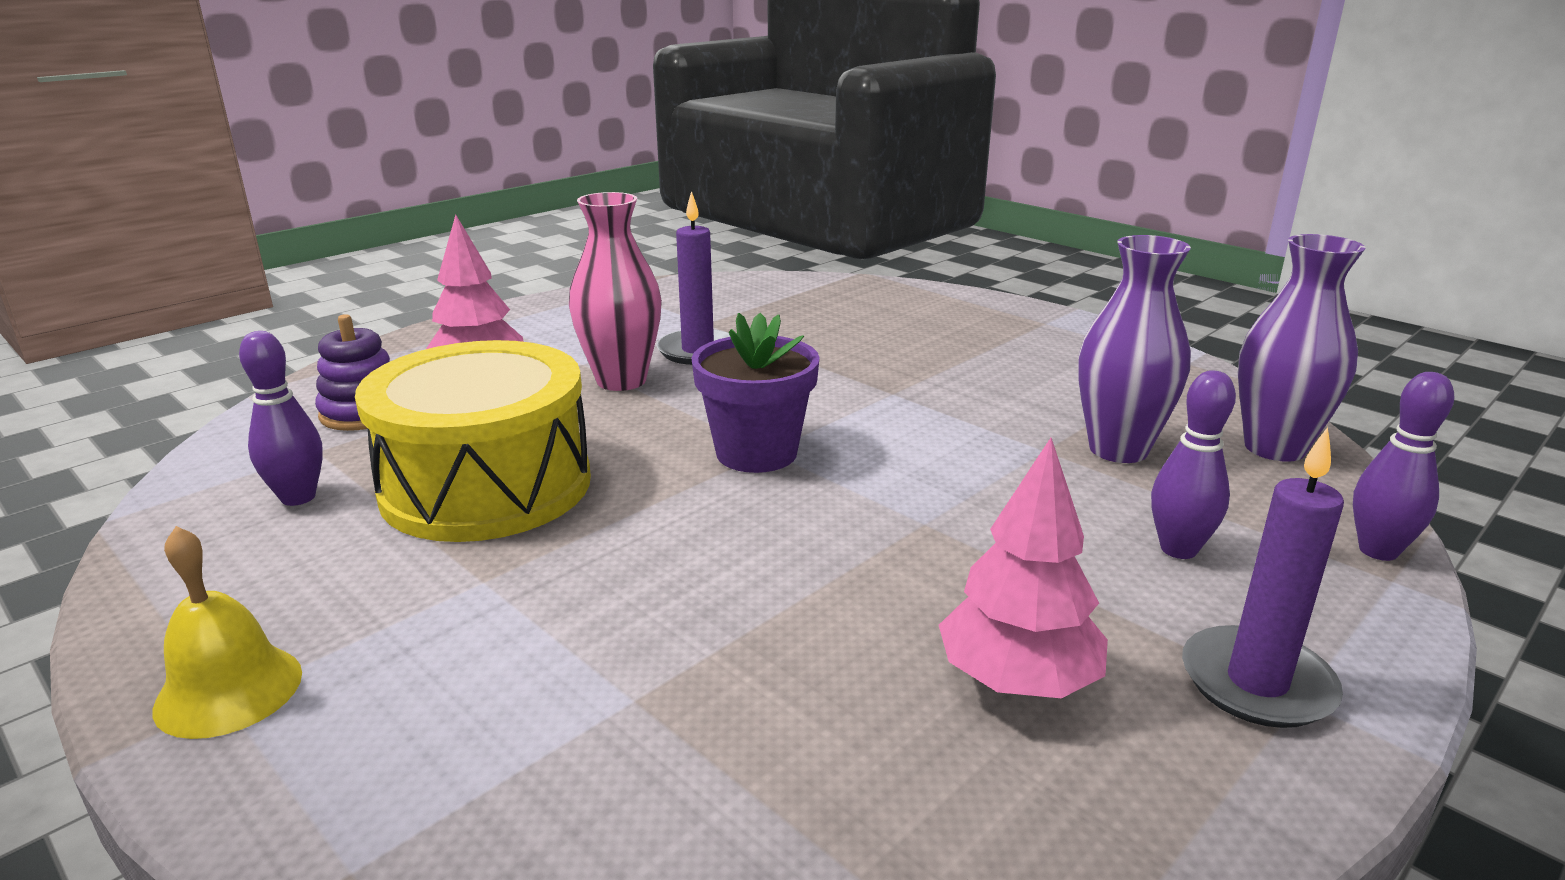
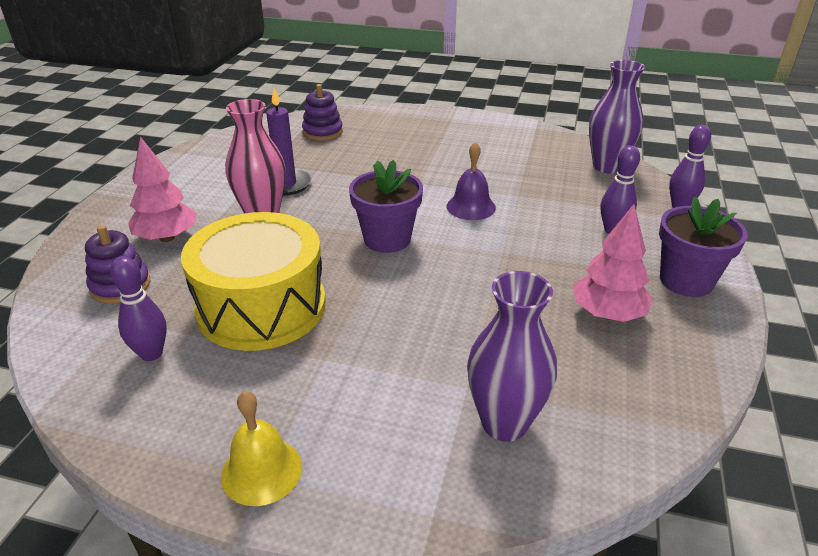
camera: 30 degrees left, 10 degrees up
(822, 301) = (322, 132): none -> purple stacking toy
(942, 445) = (471, 207): none -> purple bell
(1118, 449) = (548, 186): purple vase -> purple vase (504, 423)
(1257, 683) = (686, 281): purple candle -> purple flower pot

